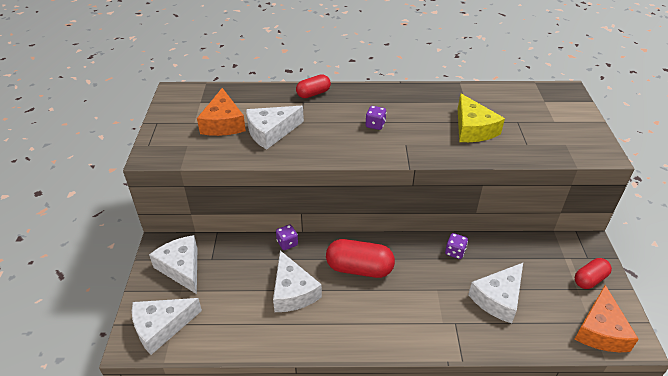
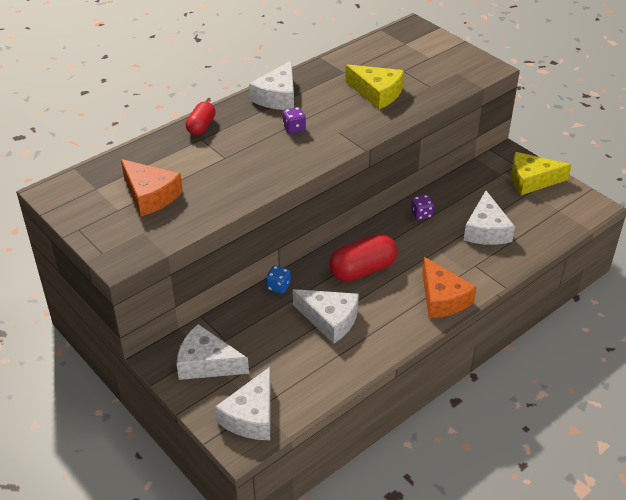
camera: 40 degrees left, 0 degrees up
(271, 132) = (208, 180): white cheese -> white cheese (277, 97)
(287, 243) = (278, 286): purple dice -> blue dice
(589, 279) = (532, 180): red capsule -> yellow cheese
(600, 330) = (570, 211): orange cheese -> orange cheese (442, 298)

